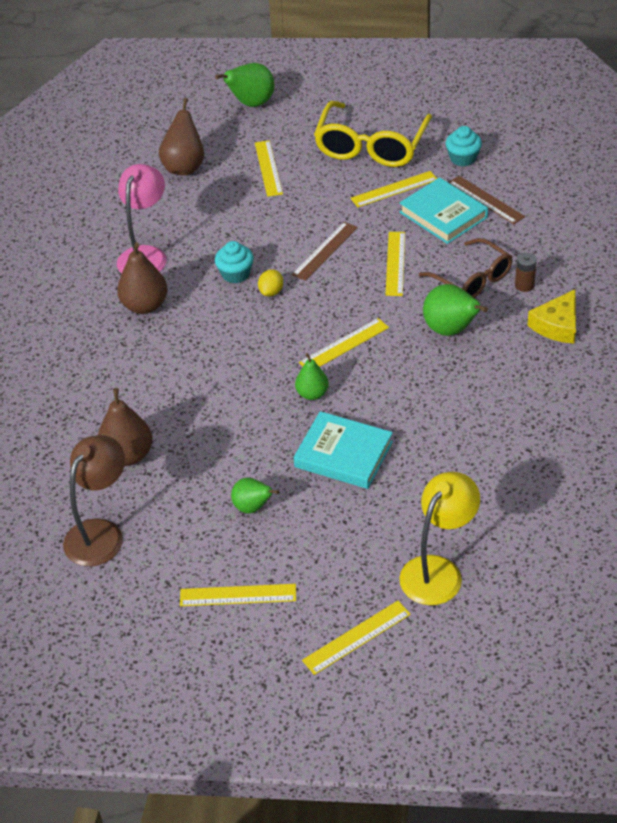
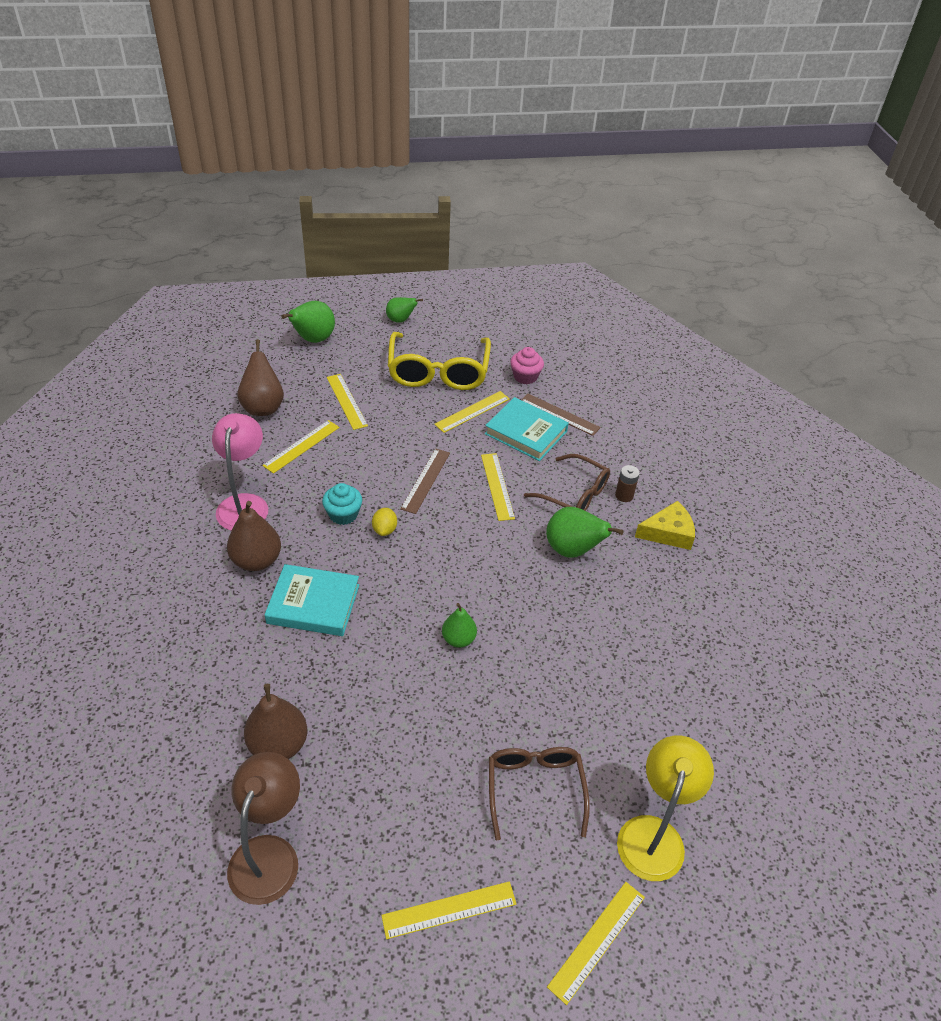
camera: 20 degrees left, 0 degrees up
(253, 507) = (434, 788): green pear -> green pear (400, 320)
(342, 520) = (535, 788): none -> brown glasses
(343, 454) = (511, 706): turquoise book -> turquoise book (313, 604)
(344, 345) = (474, 579): yellow ruler -> yellow ruler (301, 446)
(463, 158) = (525, 376): turquoise cupcake -> pink cupcake
(557, 325) = (668, 533): yellow cheese -> yellow cheese turned 120 degrees counterclockwise

